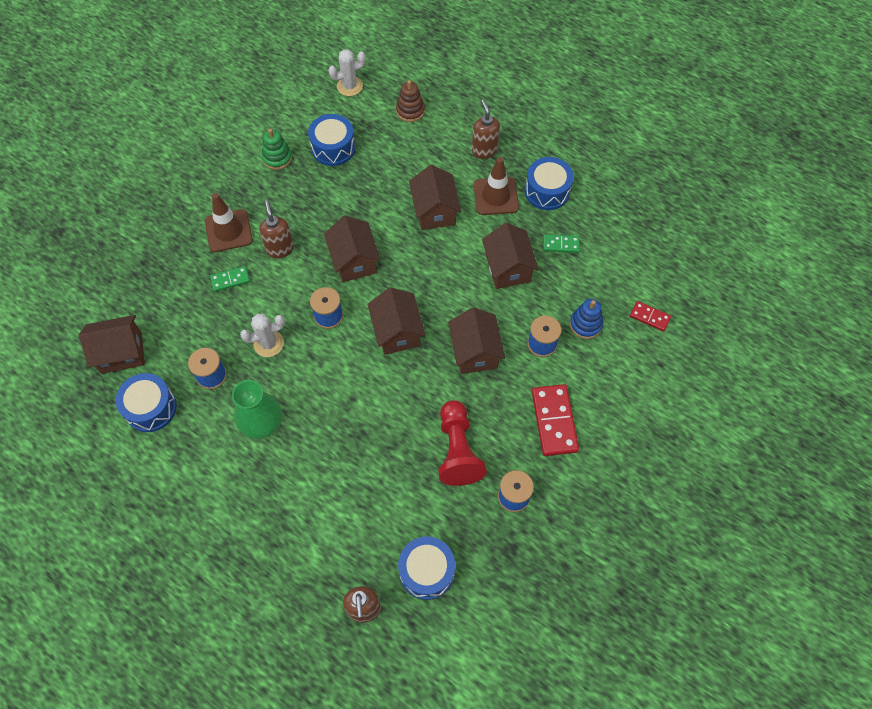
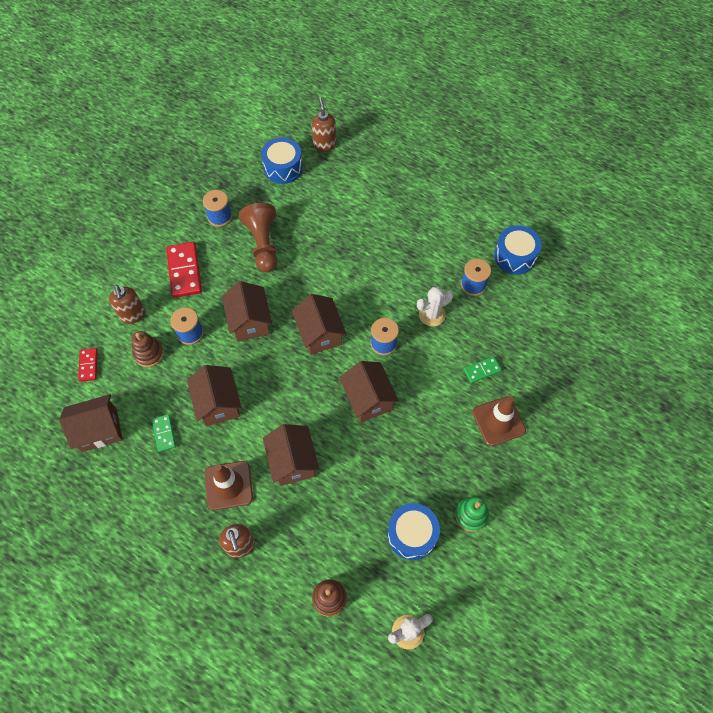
camera: 175 degrees right, 0 degrees up
(121, 353) = (556, 297): brown house -> brown house (99, 430)
(262, 423) = (422, 252): green vase -> none
(280, 249) = (443, 406): brown soap dispenser -> brown soap dispenser (133, 315)
(457, 450) = (263, 244): red pawn -> brown pawn
(547, 191) = (173, 496): blue drum -> none
(561, 244) = (164, 433): green domino -> green domino turned 75 degrees clockwise
(585, 324) = (149, 354): blue stacking toy -> brown stacking toy
(649, 317) = (88, 365): red domino -> red domino turned 60 degrees clockwise

